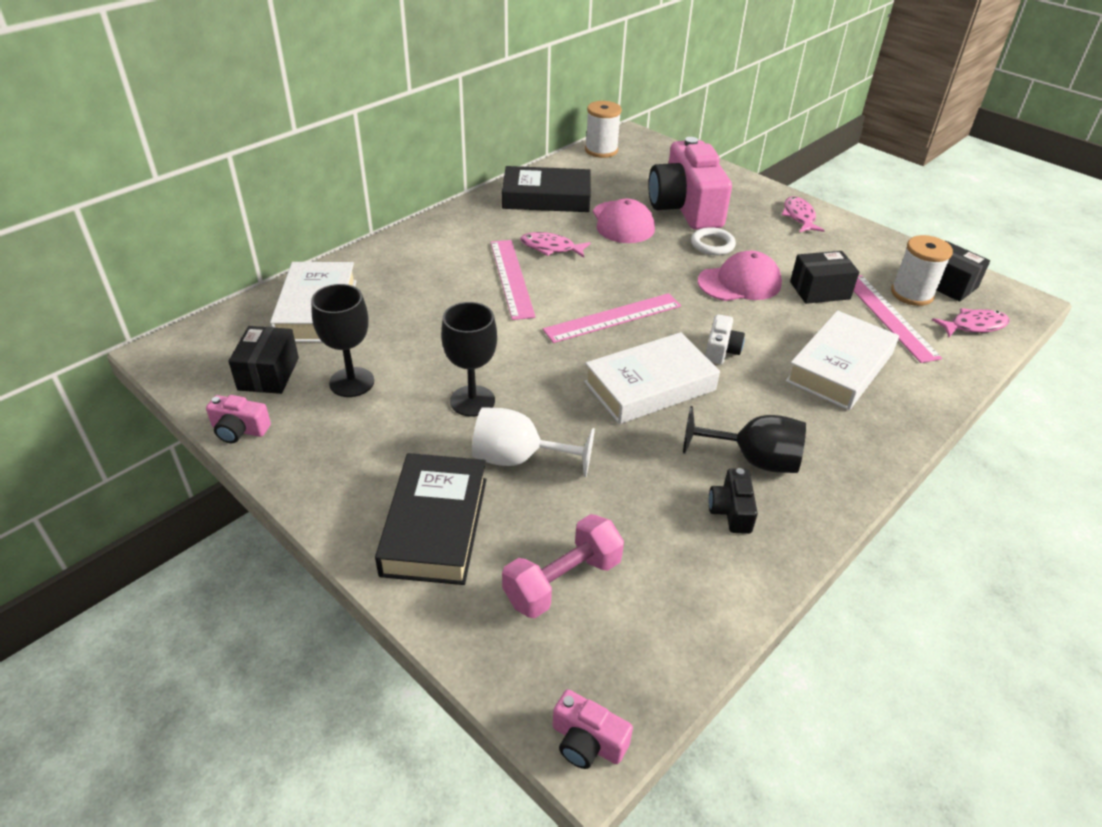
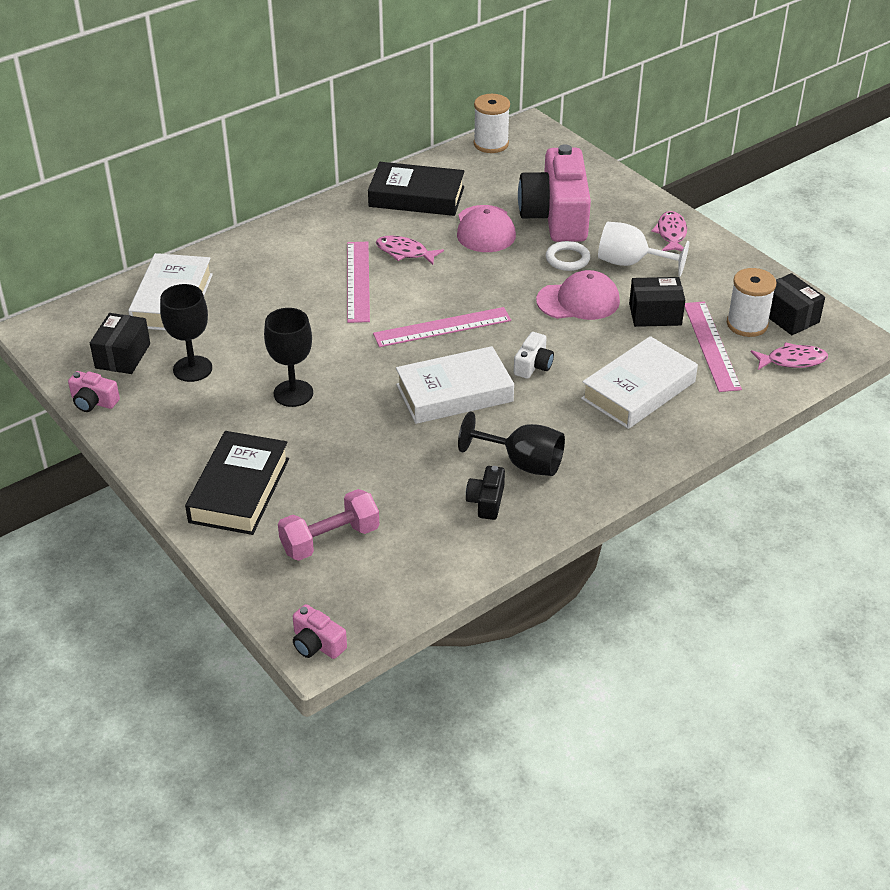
camera: 10 degrees right, 0 degrees up
(518, 459) = (320, 445): white goblet -> white goblet (630, 263)

